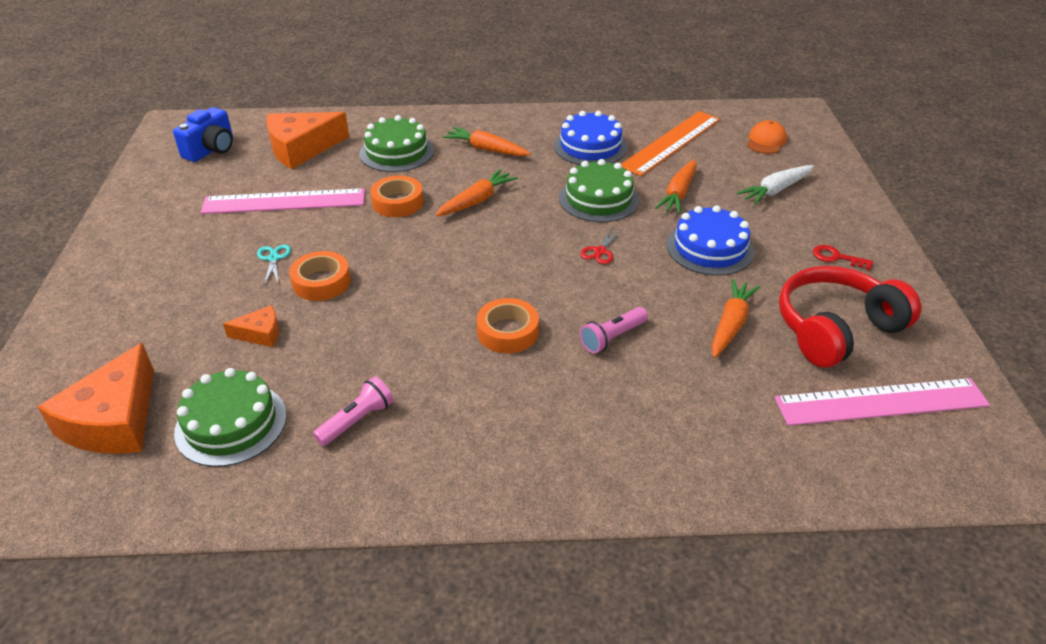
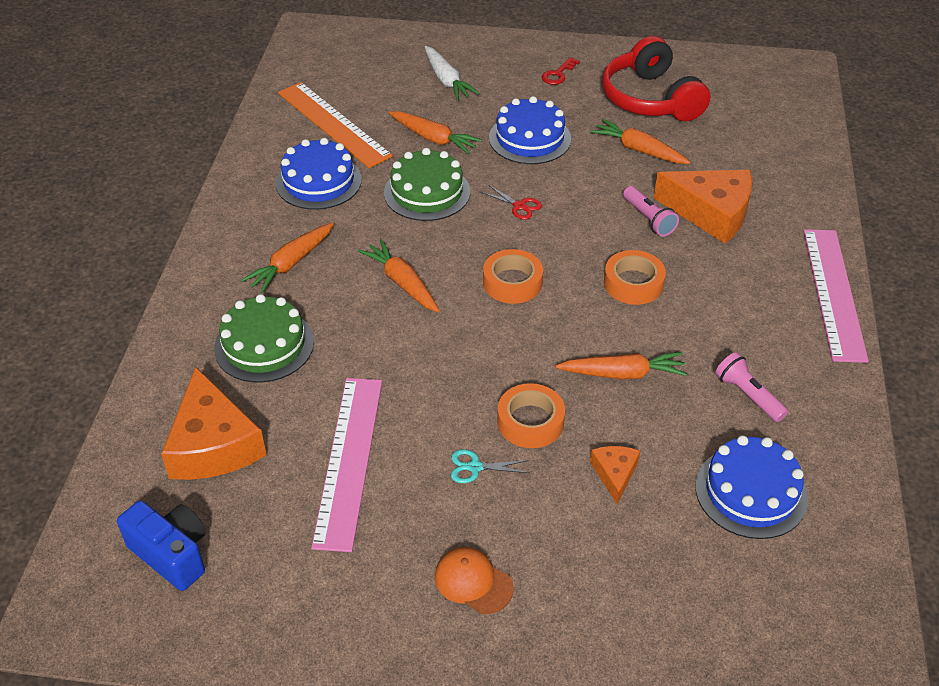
camera: 80 degrees left, 5 degrees up
(114, 420) = (745, 596): orange cheese -> orange cheese (711, 213)
(231, 423) = (751, 492): green cake -> blue cake
(381, 332) = (623, 374): none -> orange carrot
(397, 202) = (384, 350): orange tape -> orange tape (512, 282)
(766, 141) = (356, 65): orange cap -> orange cap (473, 582)
(881, 402) = (733, 101): pink ruler -> pink ruler (834, 293)

